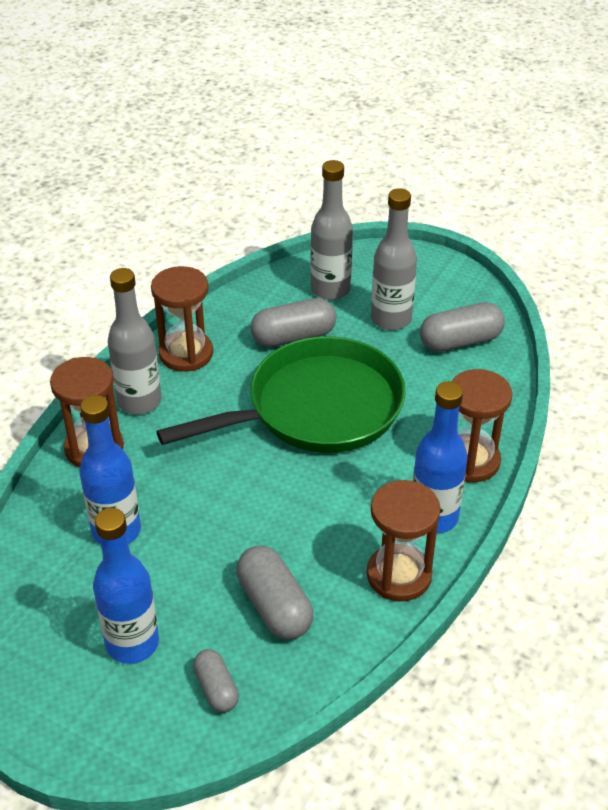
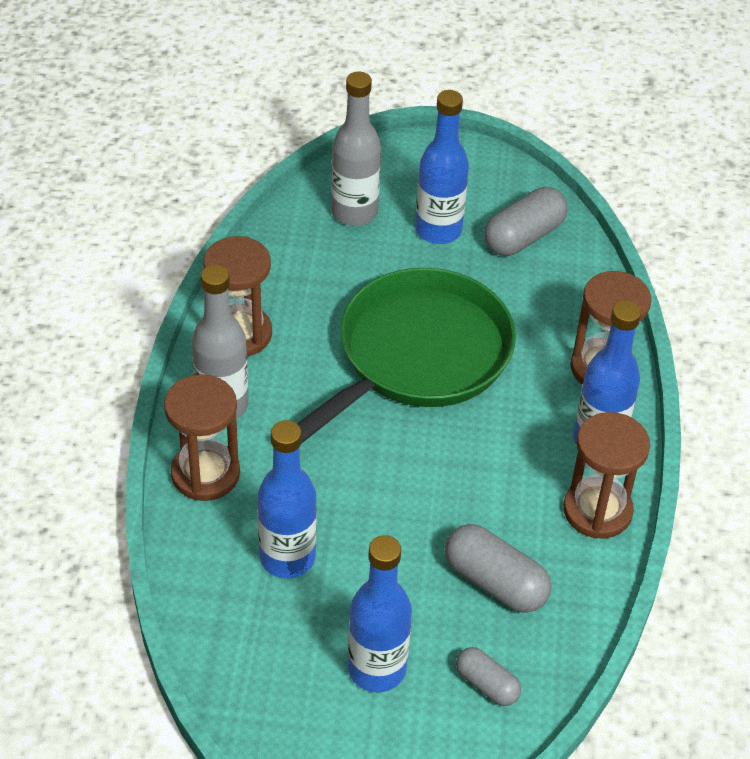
camera: 25 degrees left, 5 degrees up
(293, 337) = (346, 280): grey capsule -> none
(391, 319) = (438, 230): grey bottle -> blue bottle

